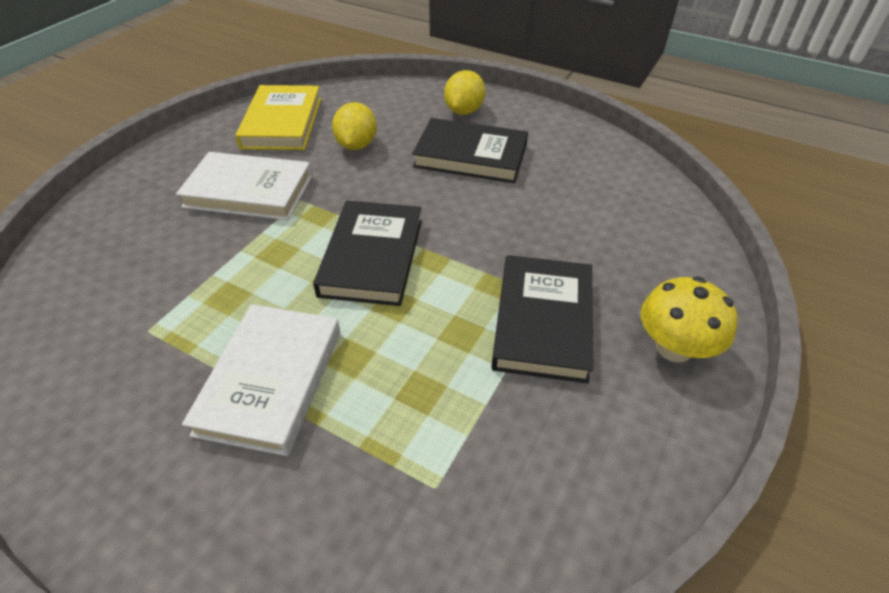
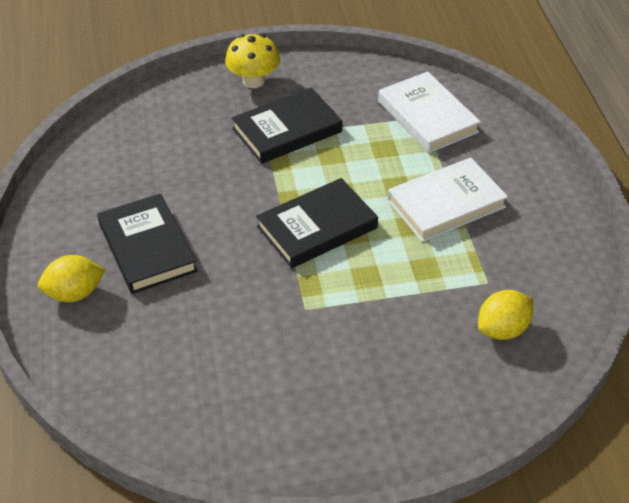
camera: 130 degrees left, 0 degrees up
(249, 191) = (330, 348): white book -> white book (427, 116)
(282, 122) = (218, 414): yellow book -> none
(356, 145) = (201, 329): yellow lemon -> yellow lemon (502, 329)

